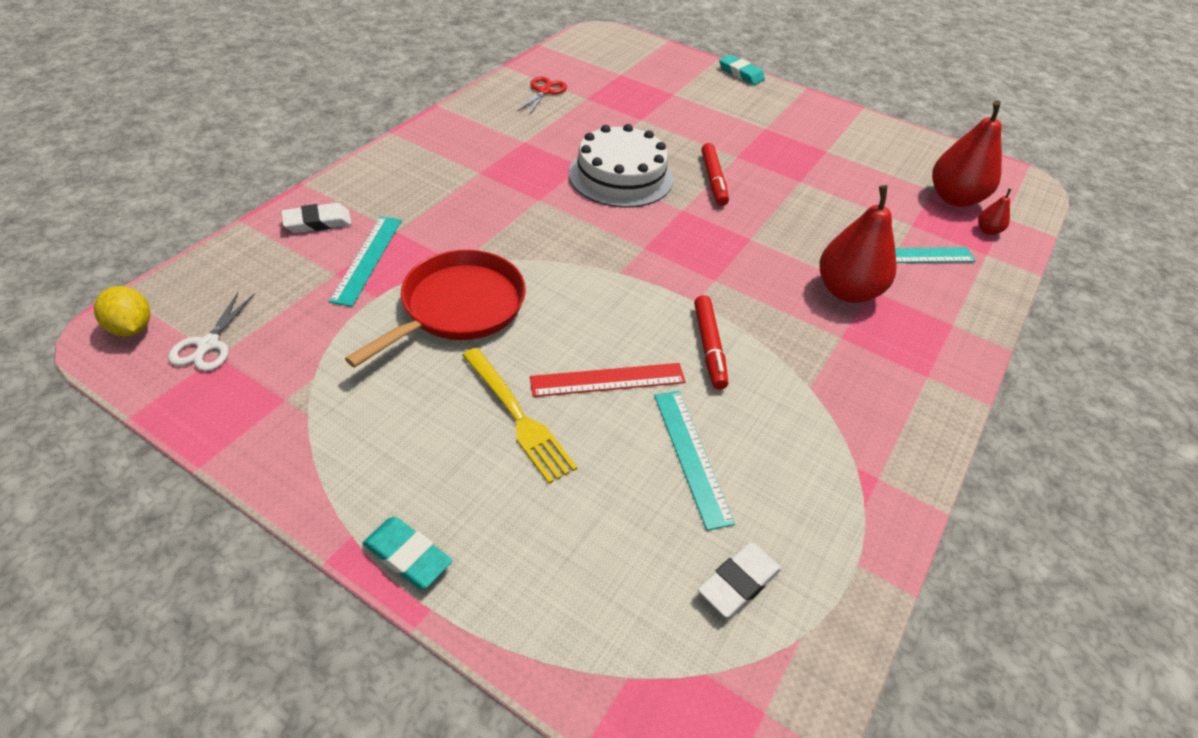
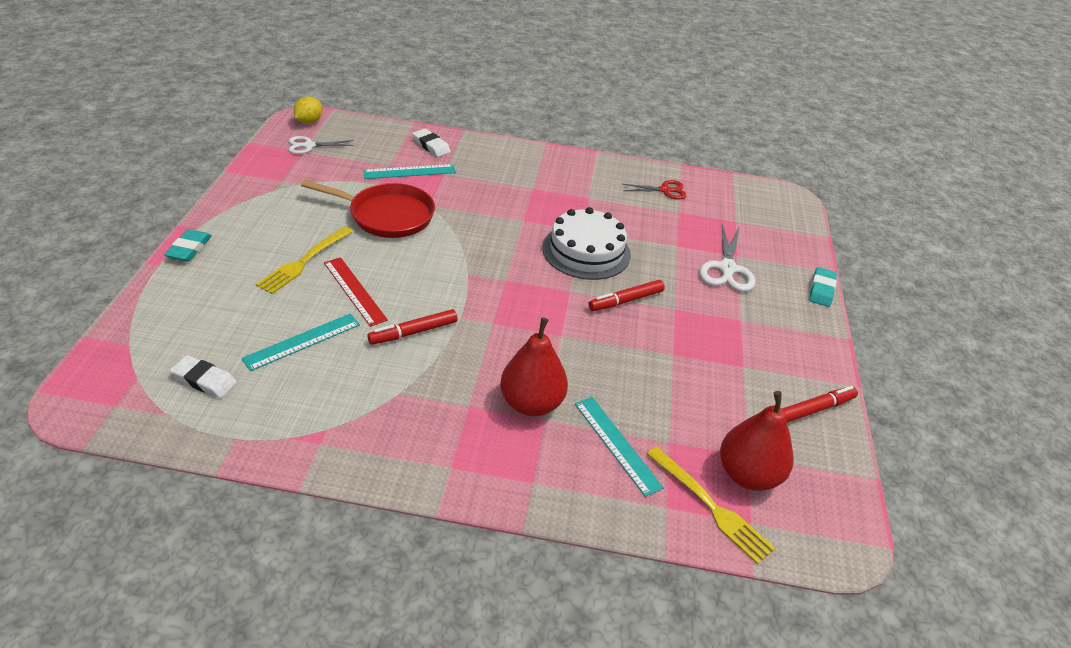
camera: 65 degrees right, 5 degrees down
(691, 107) = (727, 269): none -> white scissors
(886, 137) = (815, 409): none -> red marker
(988, 230) = (711, 507): red pear -> yellow fork

